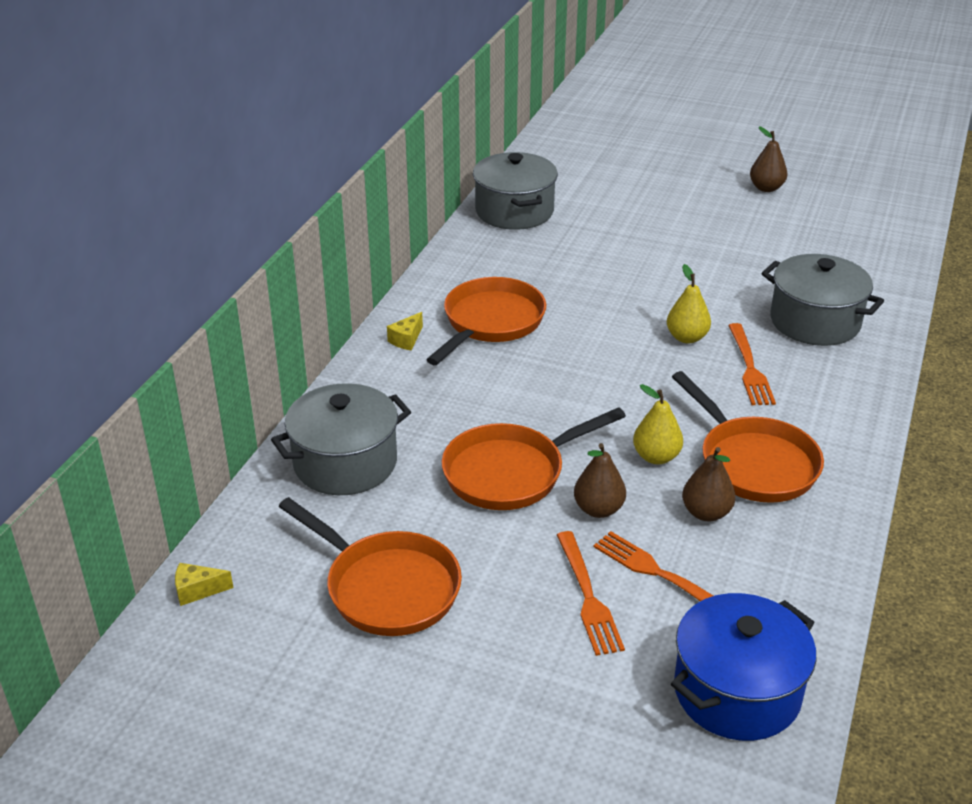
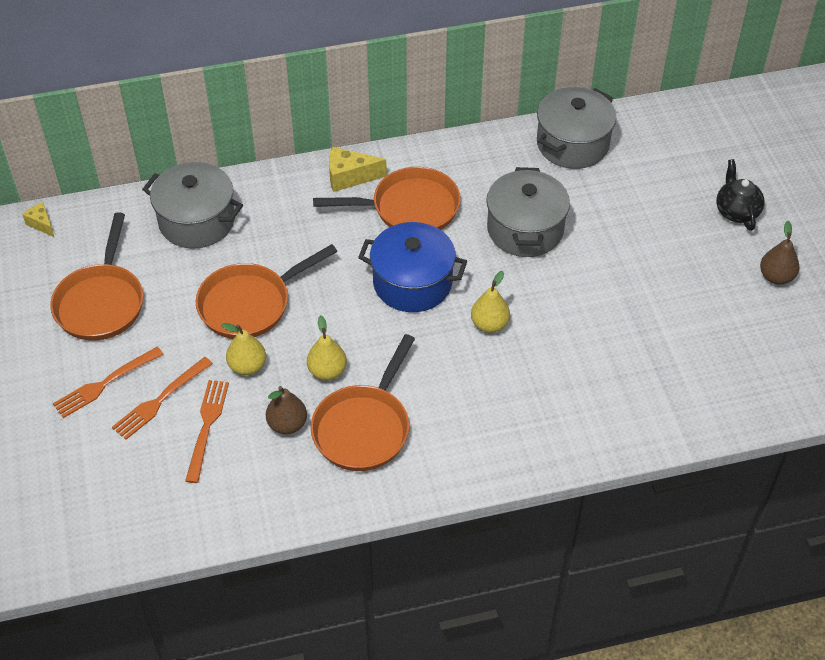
camera: 55 degrees right, 15 degrees up
(406, 339) = (349, 177): yellow cheese -> yellow cheese, size x1.63
(510, 472) = (250, 304): orange pan -> orange pan turned 60 degrees counterclockwise
(598, 509) = (247, 366): brown pear -> yellow pear
(678, 175) = (736, 211): none -> black teapot
(737, 691) = (127, 511): blue pot -> blue pot (412, 283)
(750, 368) = (482, 378): orange fork -> orange fork (105, 384)
(815, 322) = (584, 393): grey pot -> grey pot (525, 229)

